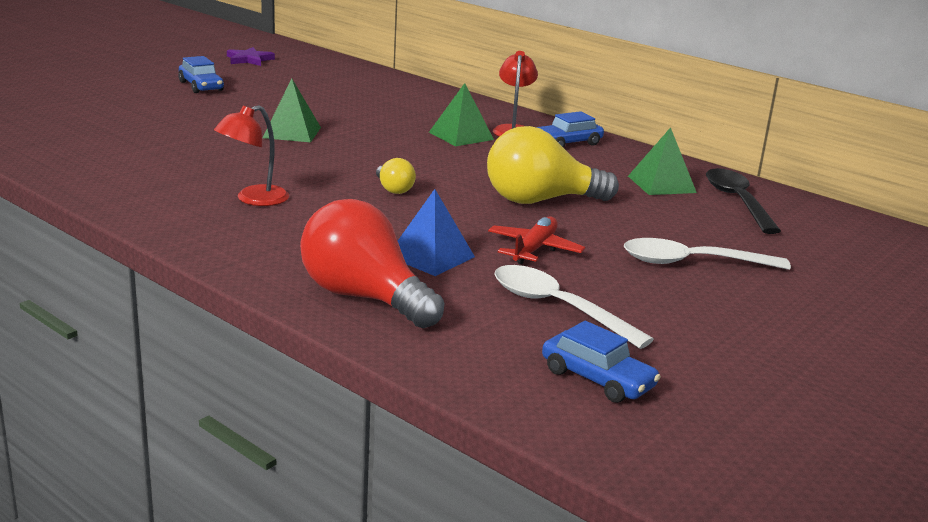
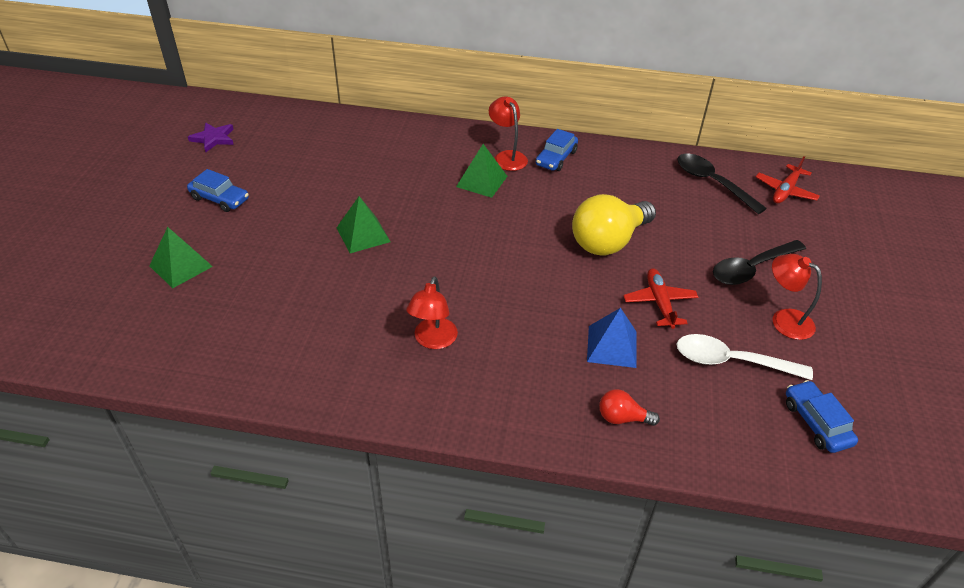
camera: 30 degrees left, 20 degrees up
(364, 297) = (622, 418): red light bulb -> red light bulb, size x0.47
(393, 189) = (509, 276): yellow light bulb -> none
(597, 379) = (816, 423): blue car -> blue car turned 120 degrees counterclockwise
(661, 184) = (655, 183): green pyramid -> green pyramid (181, 266)
(678, 304) = (784, 319): none -> red lamp
(692, 263) = (752, 268): white spoon -> black spoon
(832, 230) = (785, 191): none -> red plane

